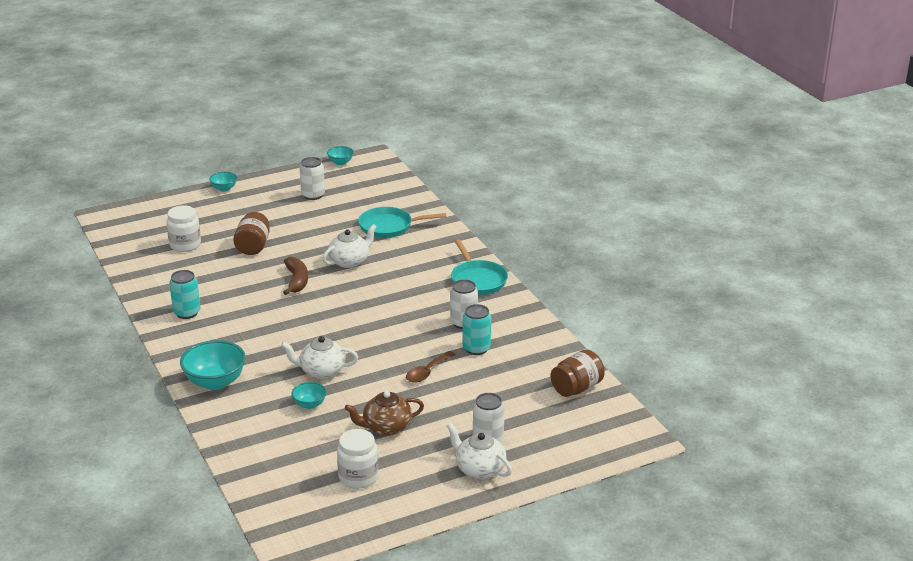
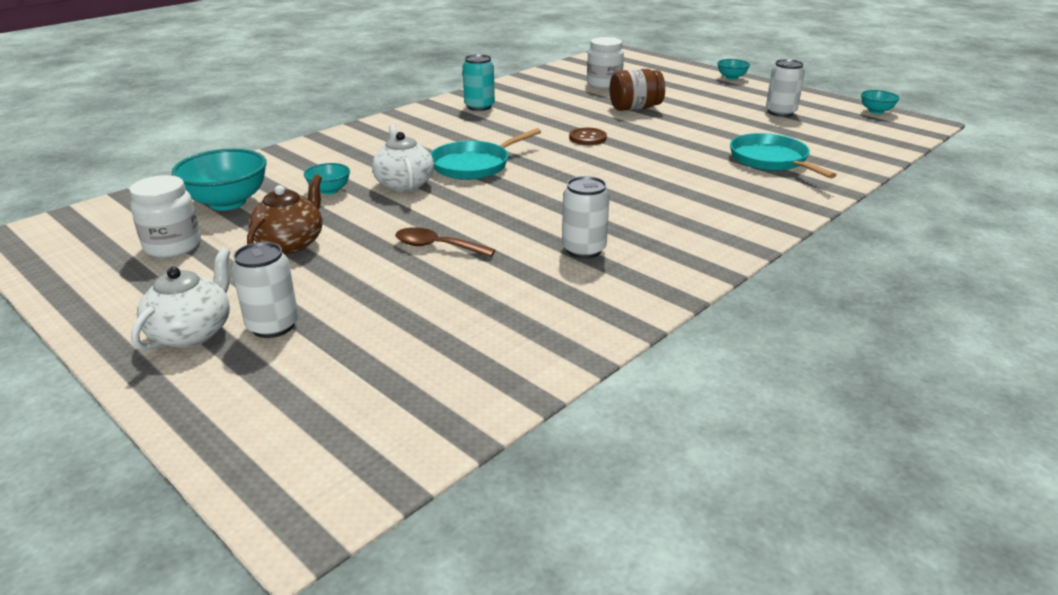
camera: 70 degrees right, 0 degrees up
(215, 382) = (356, 140): turquoise bowl -> turquoise bowl (227, 202)
(296, 281) = (587, 138): brown banana -> brown button
(349, 261) = (660, 155): white teapot -> none
(386, 427) = (290, 243): brown teapot -> brown teapot turned 60 degrees clockwise
(476, 348) = (522, 272): turquoise can -> none
(477, 280) = (710, 239): turquoise pan -> turquoise pan (474, 165)
(576, 388) = (458, 389): brown jar -> none

